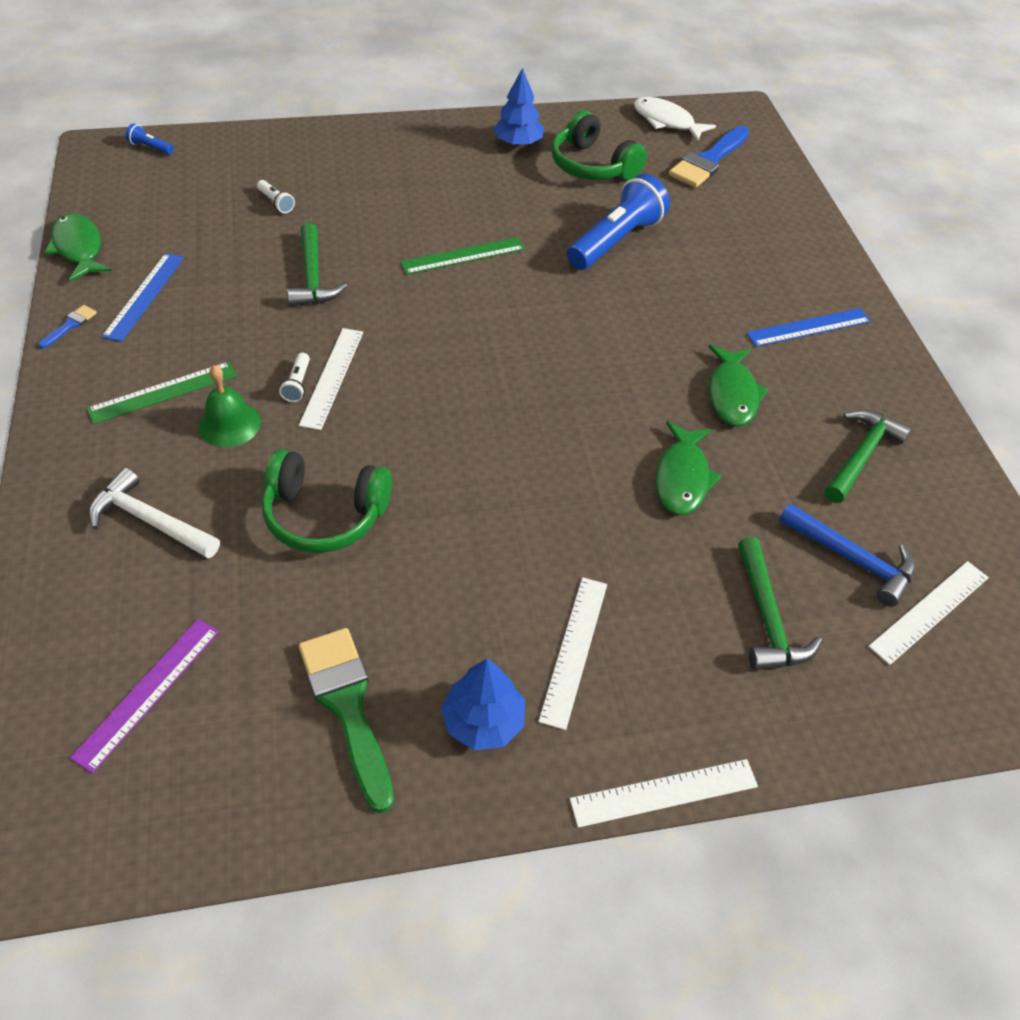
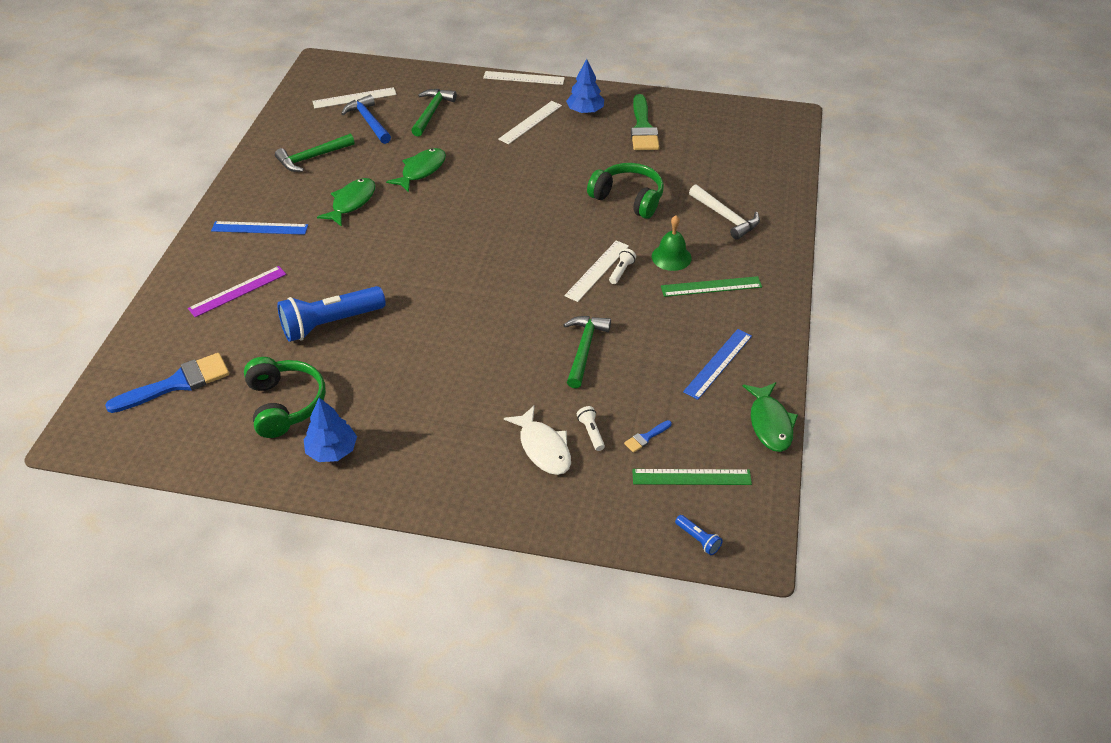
camera: 155 degrees left, 5 degrees down
(70, 325) = (775, 351): blue brush -> blue brush (646, 437)
(148, 692) = (732, 151): purple ruler -> purple ruler (238, 291)
(463, 256) = (459, 339): green ruler -> green ruler (691, 477)
(666, 121) = (165, 442): white fish -> white fish (543, 448)

